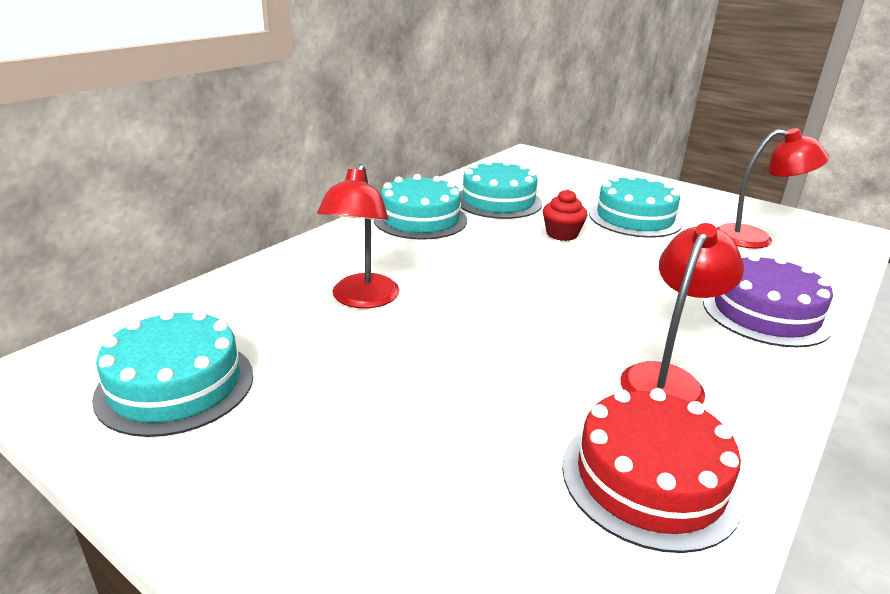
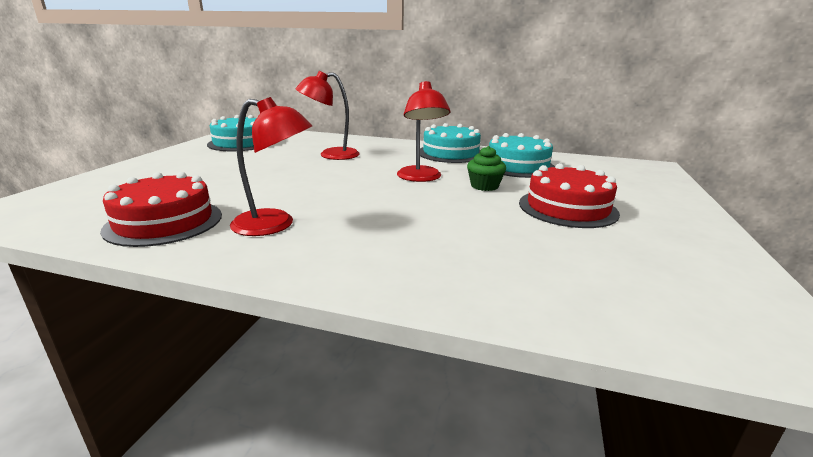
camera: 70 degrees right, 5 degrees down
(562, 234) = (484, 186): red cupcake -> green cupcake
(634, 218) = (567, 208): turquoise cake -> red cake
(755, 238) = (618, 267): red lamp -> red lamp (421, 178)
(765, 313) = (413, 265): purple cake -> none

